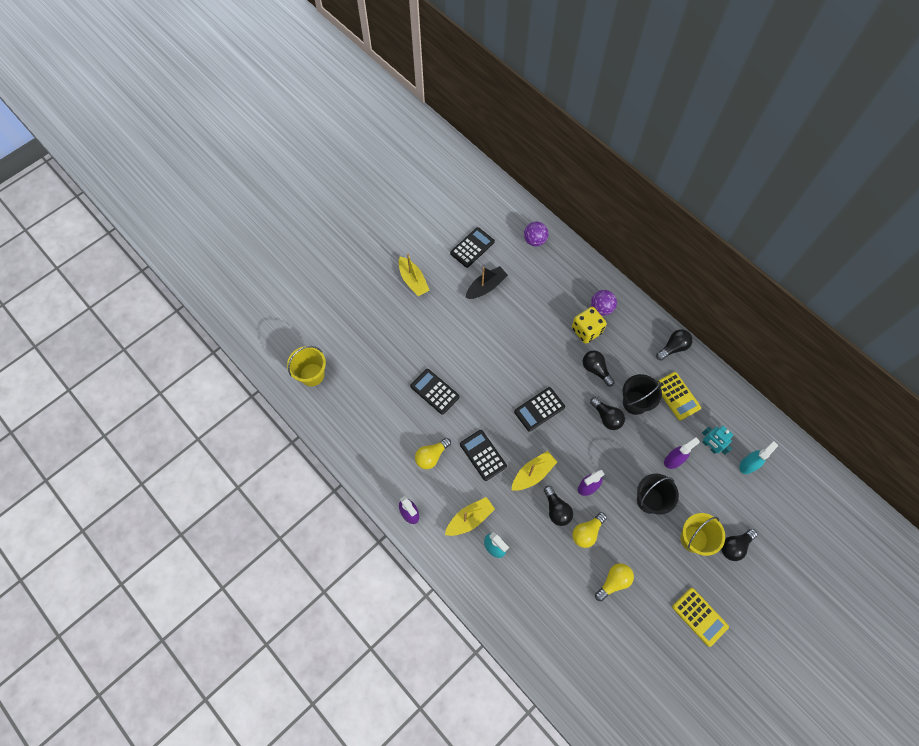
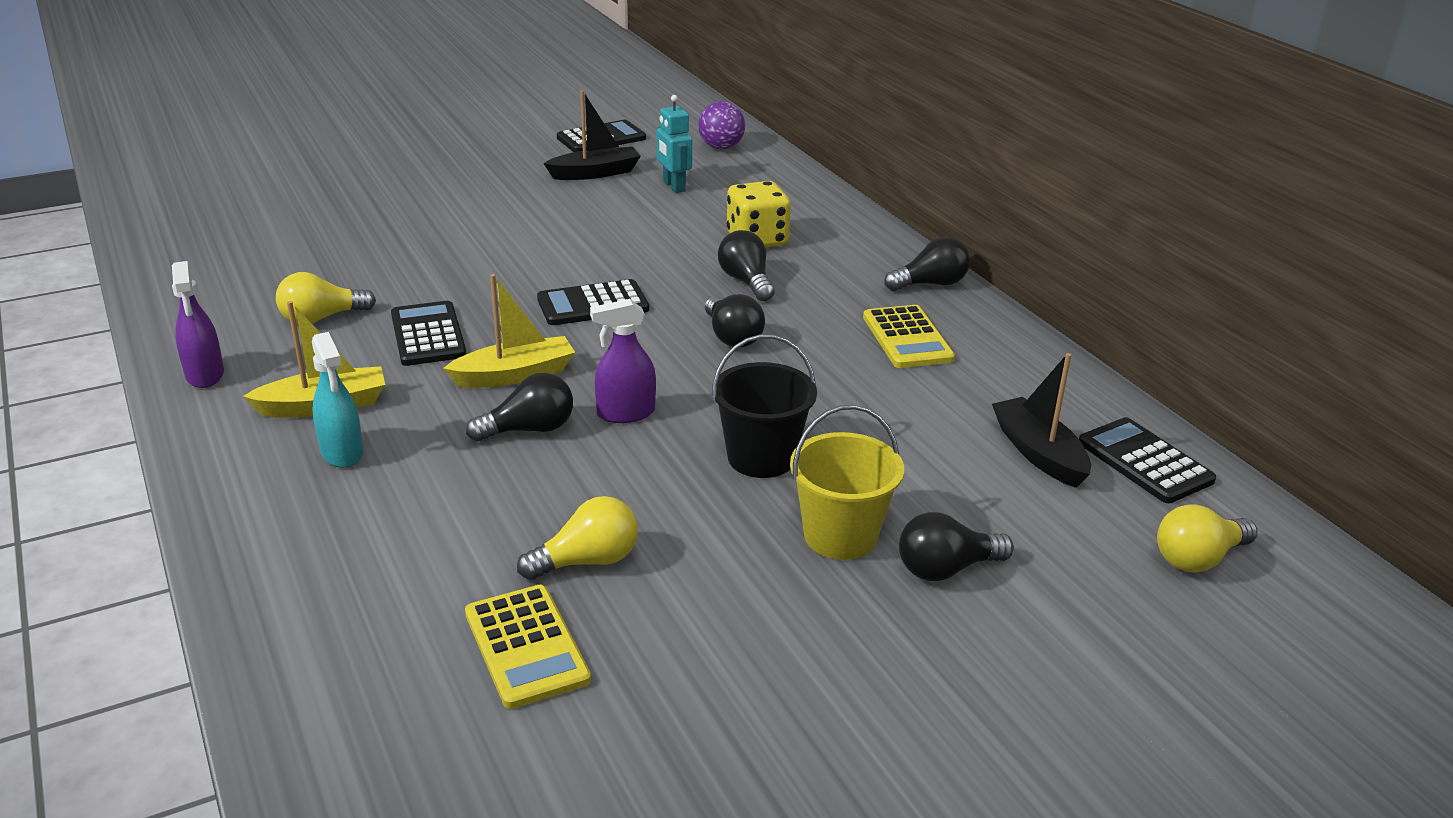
camera: 15 degrees right, 35 degrees down
(312, 374) = (194, 203): yellow bucket -> none
(413, 280) = (468, 150): yellow boat -> none
(434, 391) = (400, 253): black calculator -> black calculator (1144, 461)
(556, 509) = (529, 429): black light bulb -> black light bulb turned 105 degrees counterclockwise
(587, 532) = (576, 474): yellow light bulb -> yellow light bulb (1198, 558)
(601, 308) = (803, 223): purple ball -> none
(635, 402) = (807, 330): black bucket -> none
(674, 460) = (854, 414): purple spray bottle -> none
(699, 616) = (785, 671): yellow calculator -> yellow calculator (526, 646)
(709, 446) = (952, 411): turquoise robot -> turquoise robot (673, 186)
(748, 464) = (1038, 453): turquoise spray bottle -> black boat

